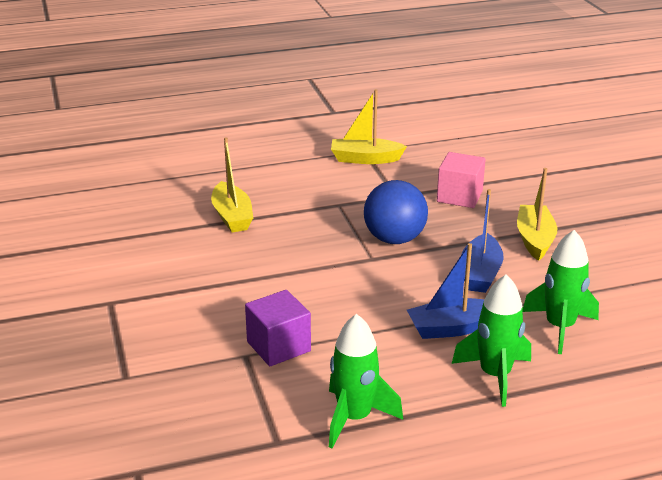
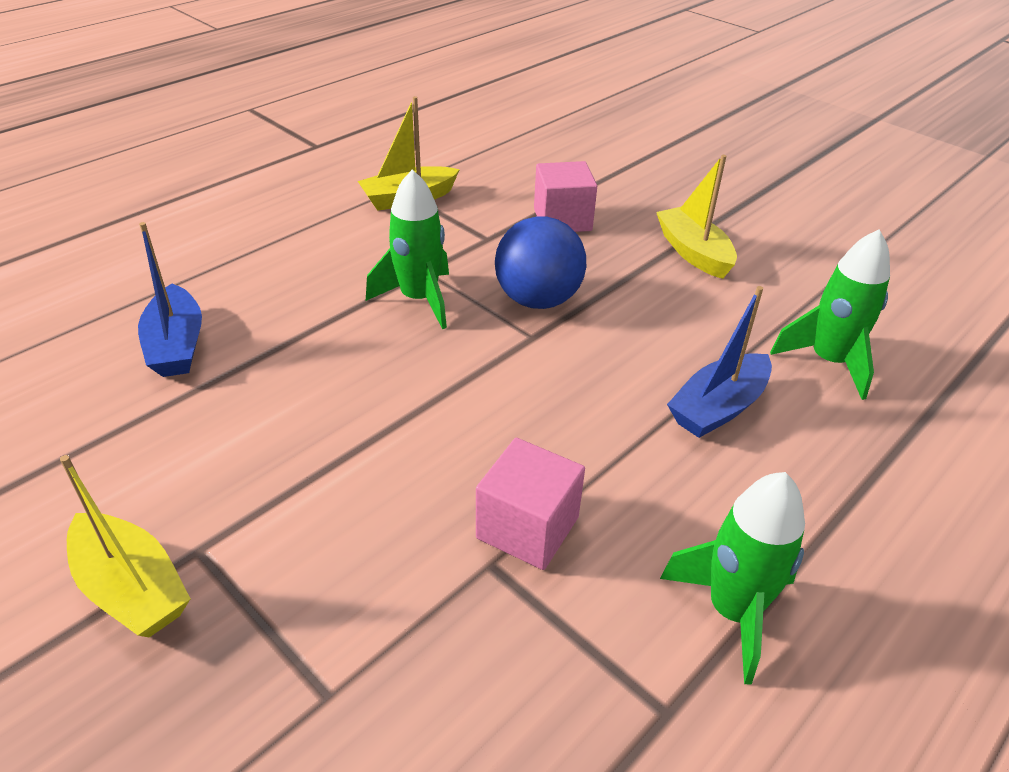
camera: 30 degrees left, 10 degrees up
(232, 216) = (292, 330): yellow boat -> yellow boat (132, 588)
(278, 346) = (527, 527): purple cube -> pink cube
(480, 273) = (678, 317): blue boat -> blue boat (176, 345)
(495, 376) = (829, 461): green rocket -> green rocket (419, 299)

